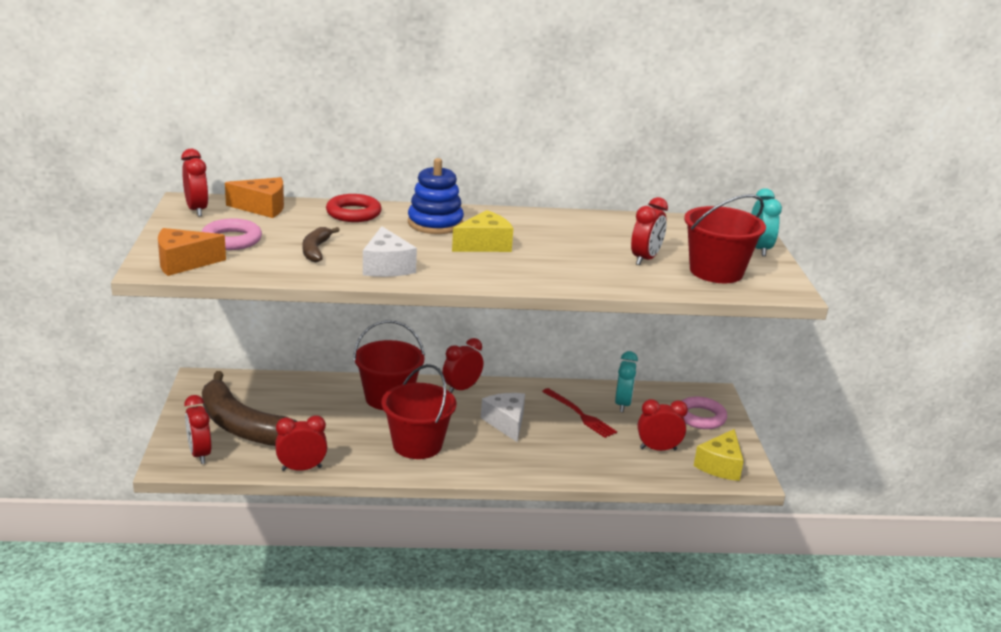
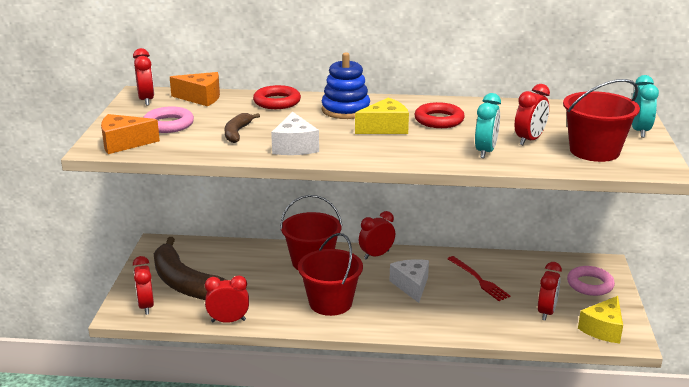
camera: 10 degrees right, 0 degrees up
(542, 236) = (439, 120): none -> red ring
(623, 404) = (519, 271): turquoise clock -> turquoise clock (485, 151)
(658, 449) = (546, 312): red clock -> red clock turned 105 degrees clockwise

